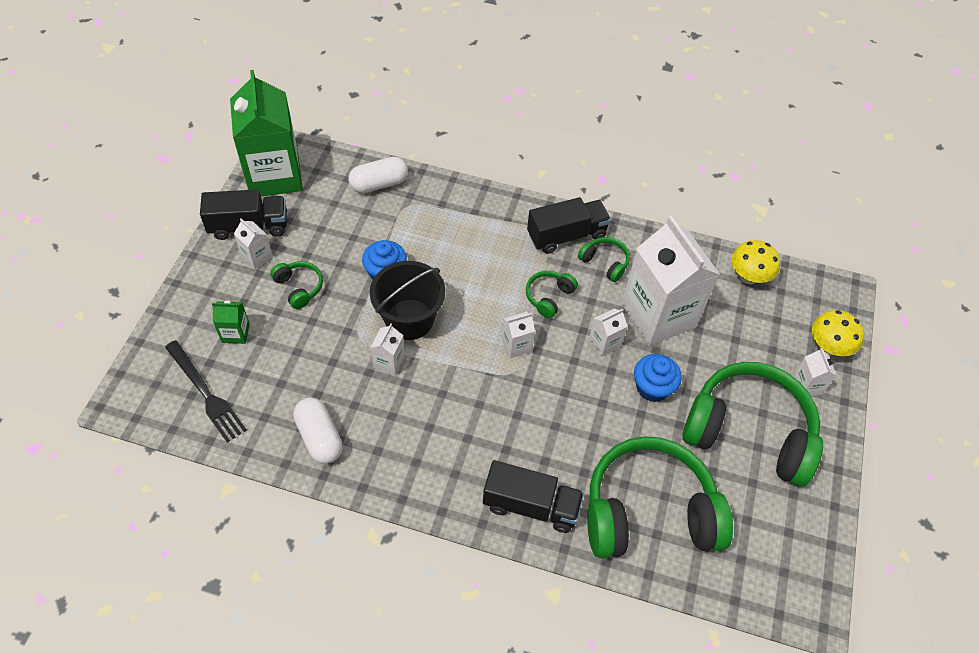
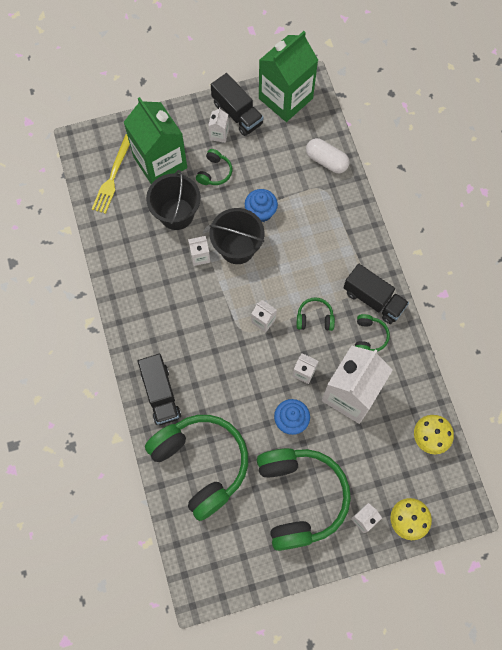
camera: 60 degrees right, 15 degrees up
(206, 393) = (113, 176): black fork -> yellow fork
(235, 333) = (160, 162): green carton -> green carton, size x2.41
(315, 354) = (176, 214): none -> black bucket
(319, 437) = (126, 253): white capsule -> none

